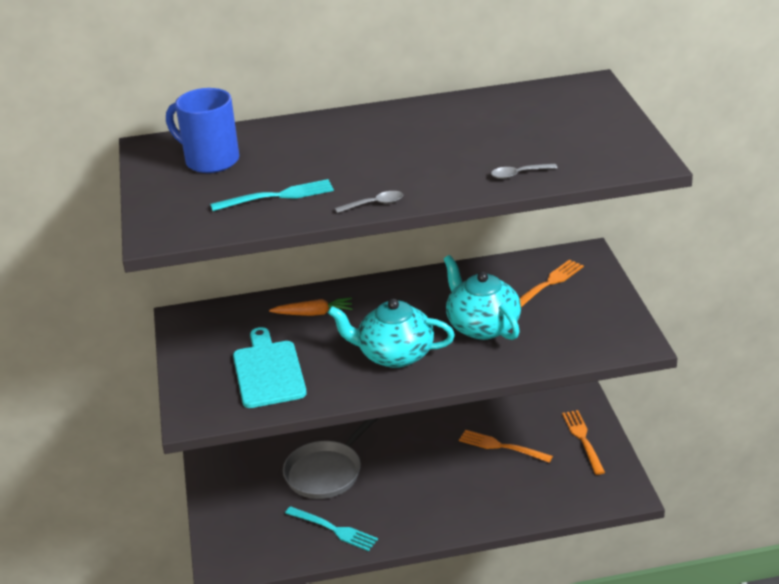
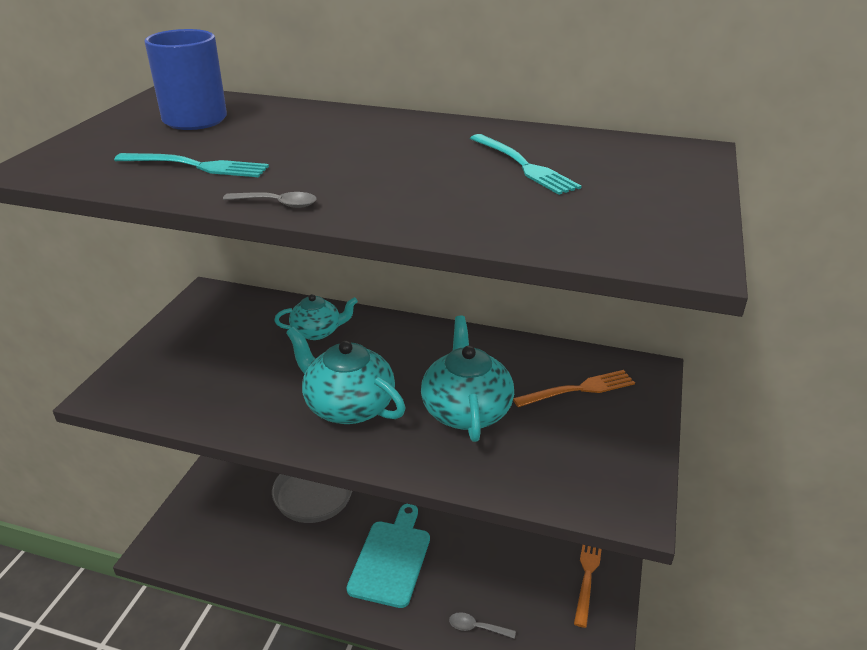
camera: 25 degrees right, 0 degrees up
(268, 371) = (217, 374): turquoise cutting board -> turquoise cutting board (391, 559)
(313, 313) = (317, 332): orange carrot -> turquoise teapot
(334, 529) = (278, 558): turquoise fork -> turquoise fork (524, 166)
(501, 446) = (497, 542): orange fork -> none
(519, 174) = (489, 222): grey spoon -> grey spoon (477, 627)

